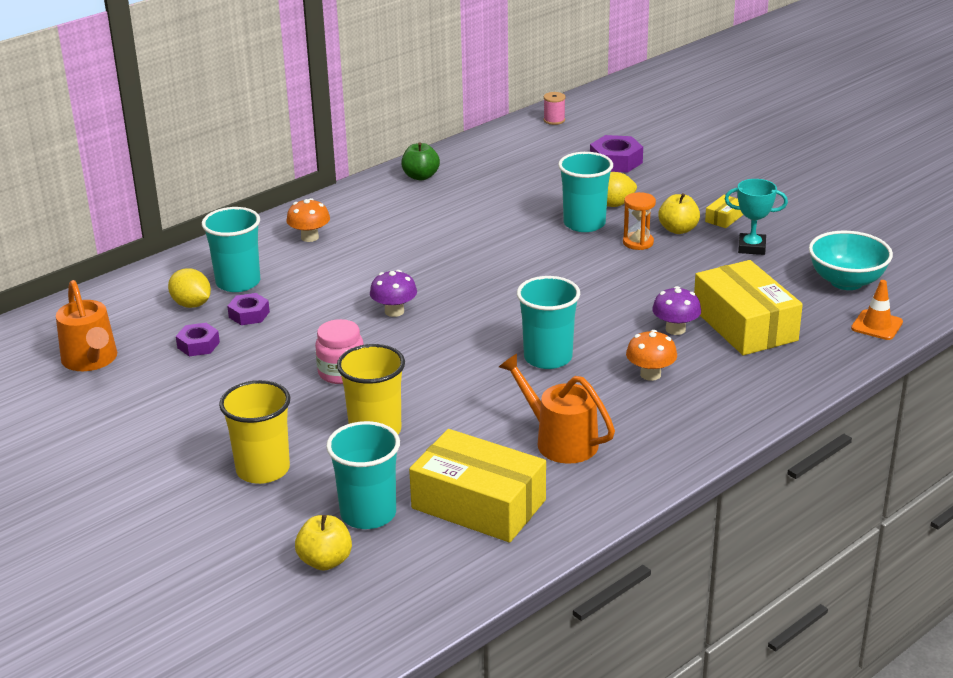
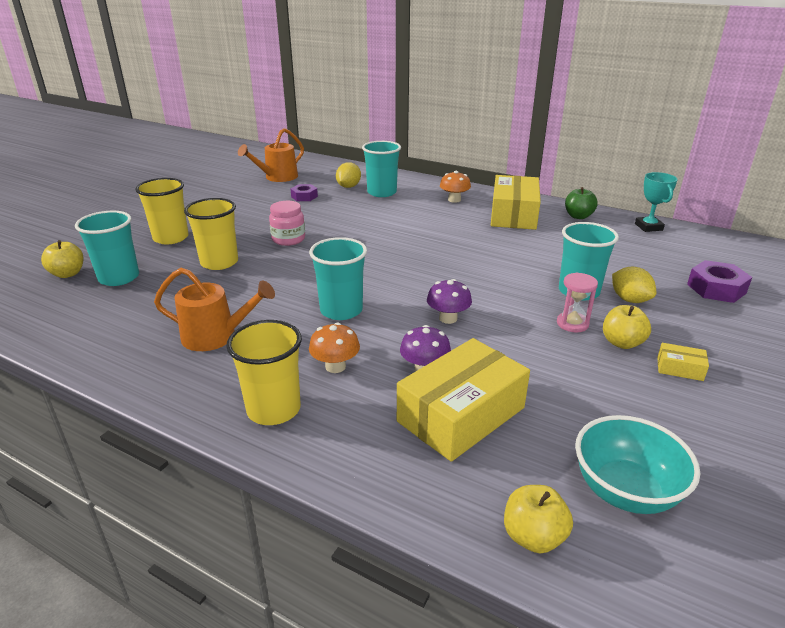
camera: 70 degrees right, 0 degrees up
(249, 314) = (346, 202): purple nut -> none
(394, 311) = (376, 241): purple mushroom -> purple mushroom (448, 318)
(478, 504) = (127, 315): yellow box -> yellow box (513, 215)
(554, 120) = (749, 248): pink spool -> none
(560, 441) = (216, 336): orange watering can -> orange watering can turned 75 degrees clockwise
(638, 242) = (572, 324): orange hourglass -> pink hourglass
(703, 414) = (274, 409): none -> yellow cup
(751, 247) = (634, 397): turquoise trophy -> turquoise trophy (648, 227)
(876, 325) = (533, 536): orange traffic cone -> yellow apple

